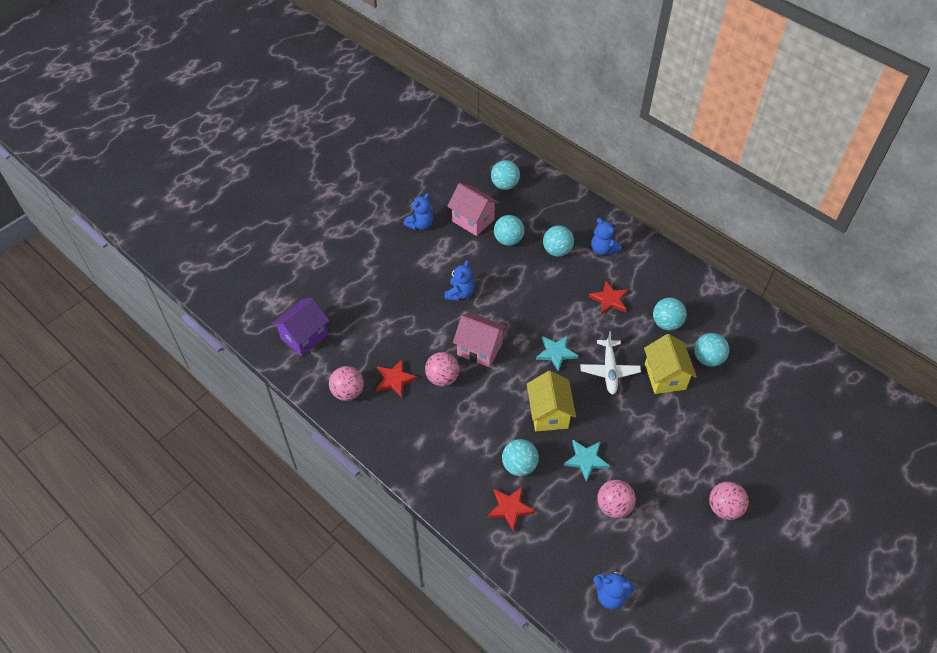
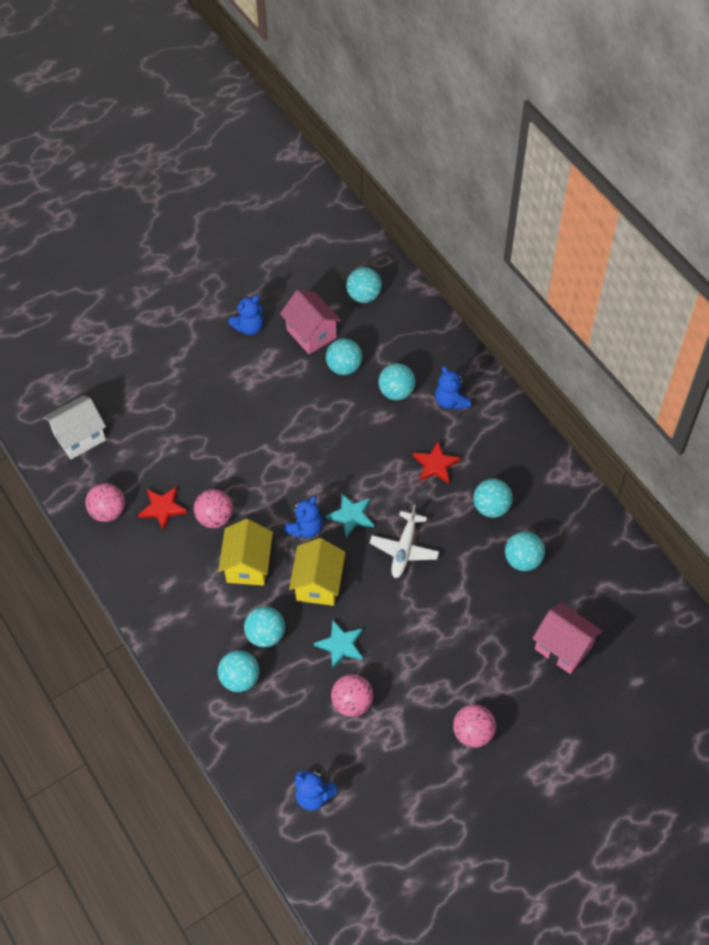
camera: 15 degrees right, 5 degrees up
(304, 336) = (79, 437): purple house -> white house
(460, 293) = (267, 422): blue teddy bear -> blue teddy bear (305, 528)
(479, 349) = (267, 493): pink house -> pink house (563, 647)
(510, 508) = (240, 679): red star -> turquoise ball
(665, 376) = (465, 570): yellow house -> yellow house (248, 565)

